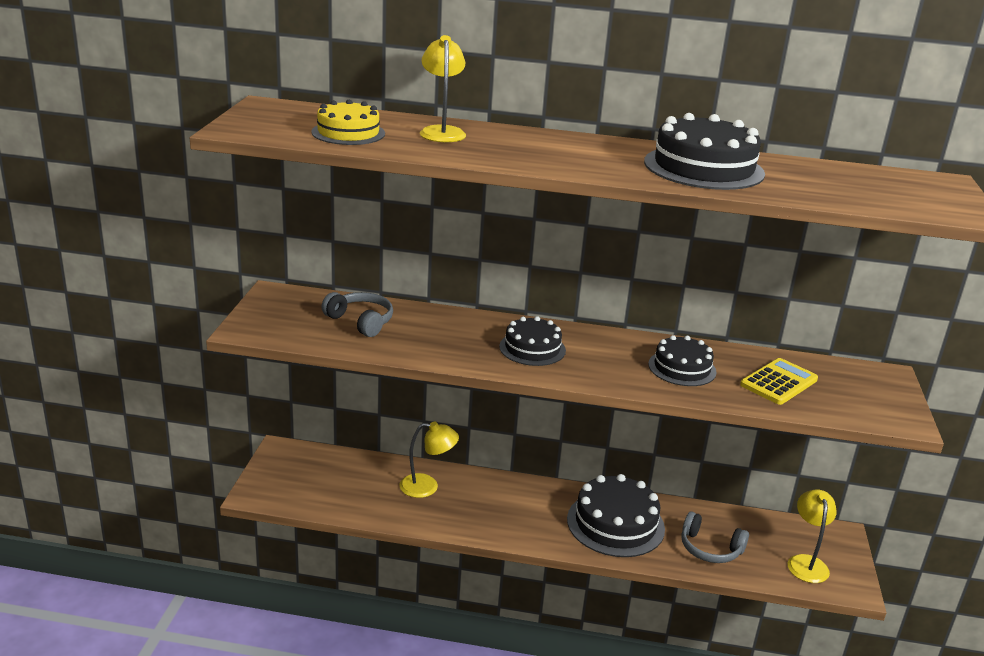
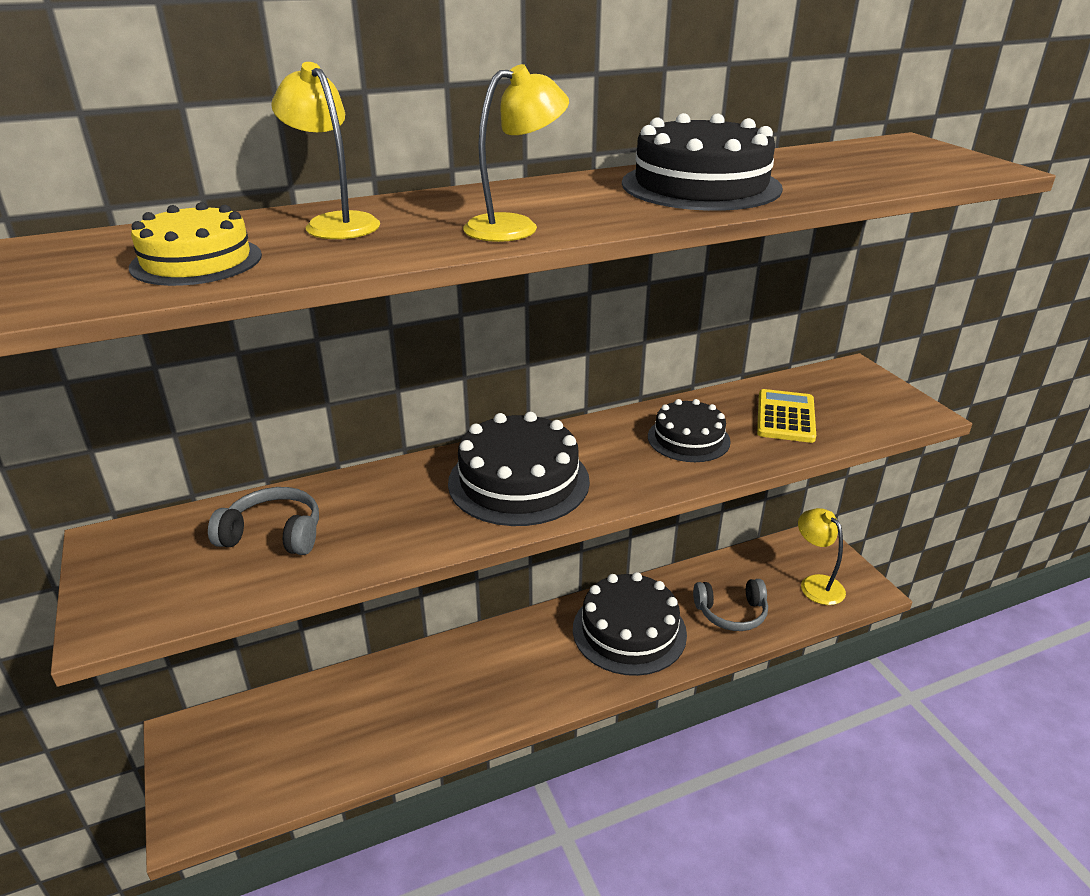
camera: 30 degrees left, 5 degrees up
(427, 487) = (403, 690): yellow lamp -> yellow lamp (515, 227)
(532, 348) = (519, 481): black cake -> black cake, size x1.60

